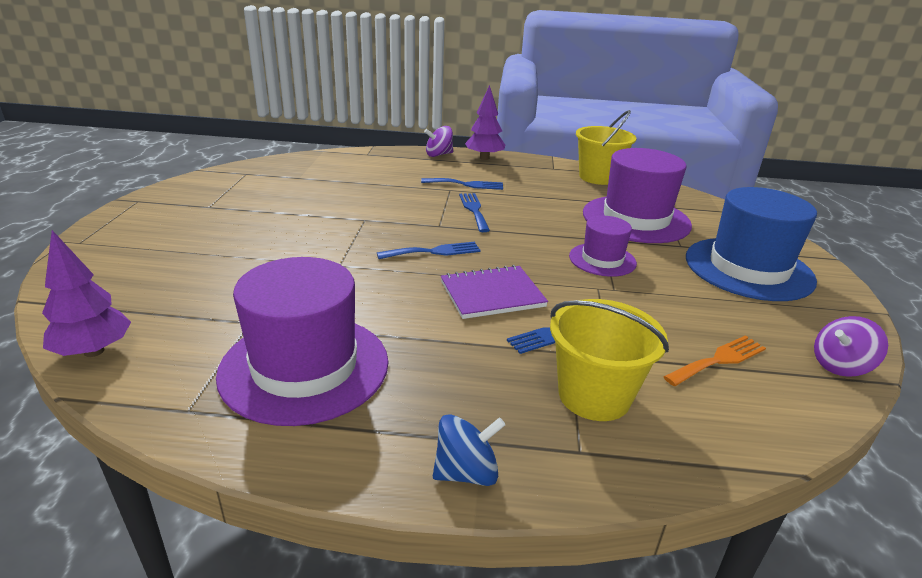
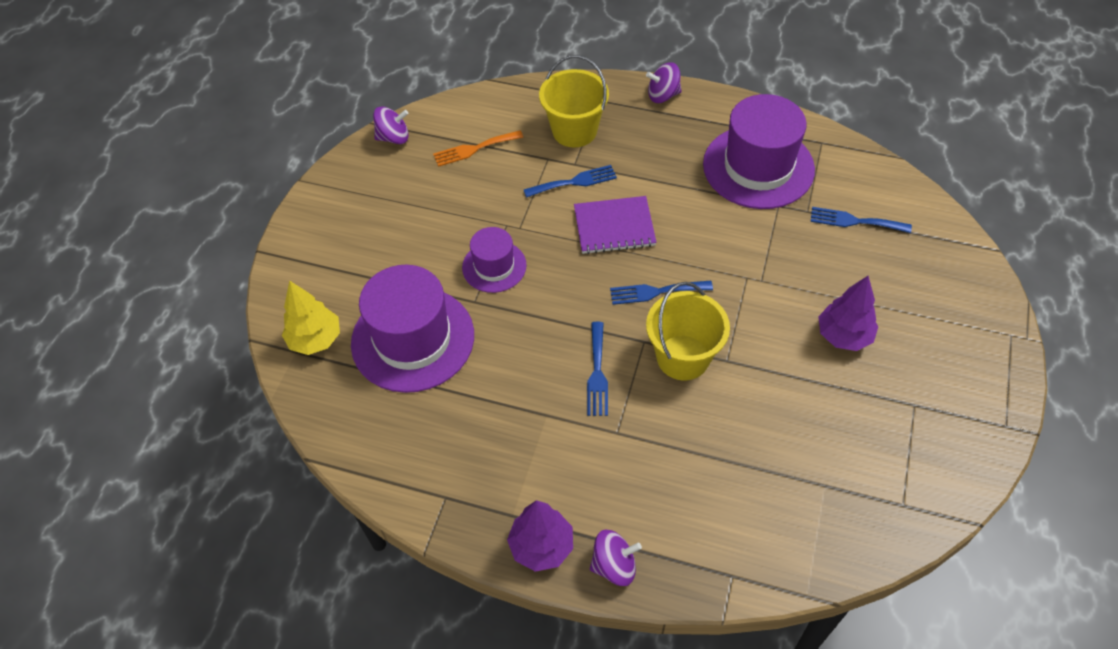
camera: 165 degrees left, 25 degrees up
(94, 351) = (905, 192): purple tree -> purple tree (843, 336)
(466, 184) = (591, 446): blue fork -> blue fork (854, 221)
(466, 472) = (663, 95): blue spinning top -> purple spinning top
(598, 177) = (393, 459): yellow bucket -> yellow bucket (682, 357)
(712, 216) = (315, 339): none -> yellow tree
(748, 268) = (362, 242): blue hat -> none

